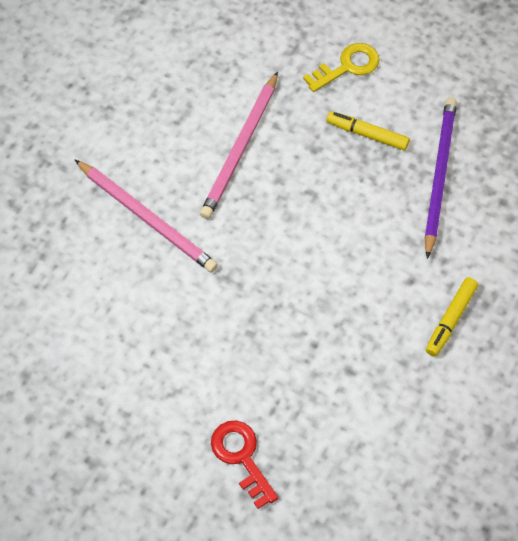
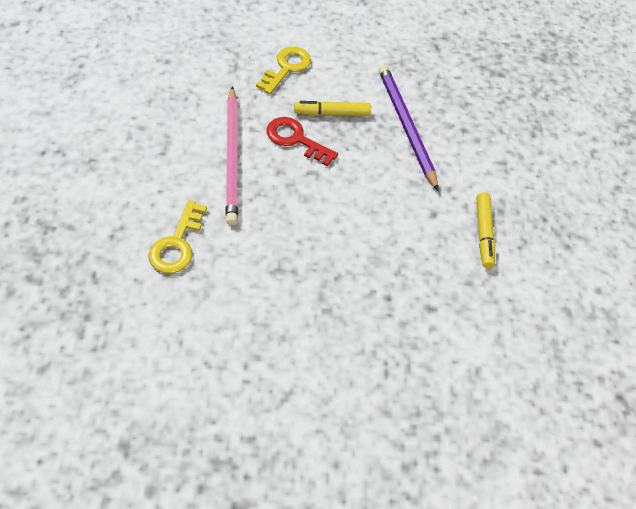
camera: 35 degrees left, 5 degrees down
(147, 218) = (177, 244): pink pencil -> yellow key
(241, 457) = (383, 430): red key -> red key (295, 139)

